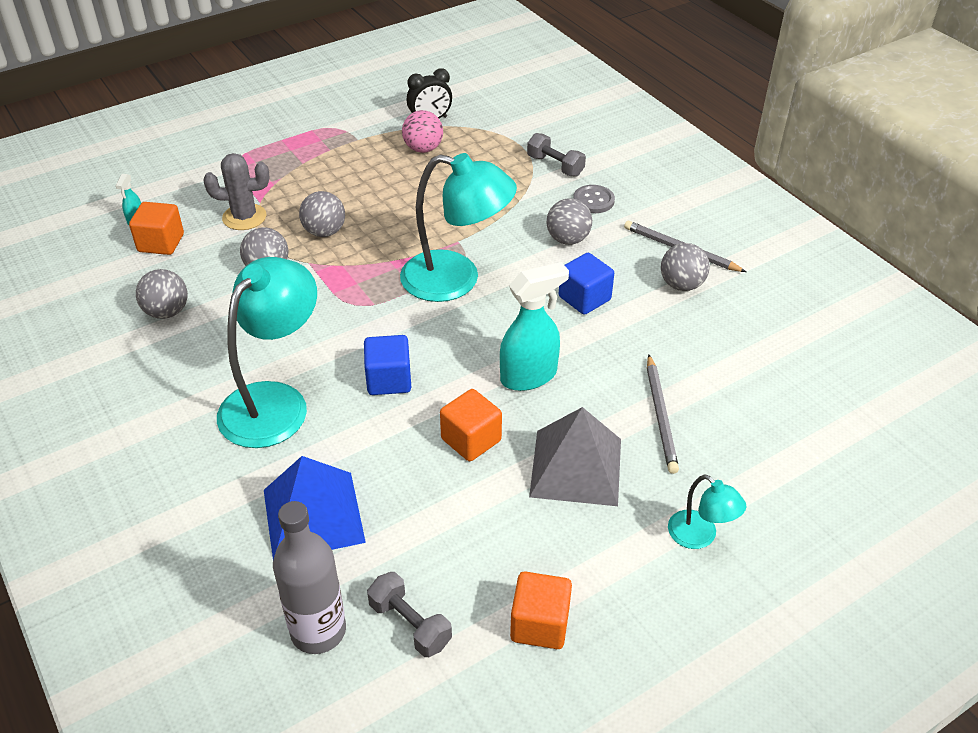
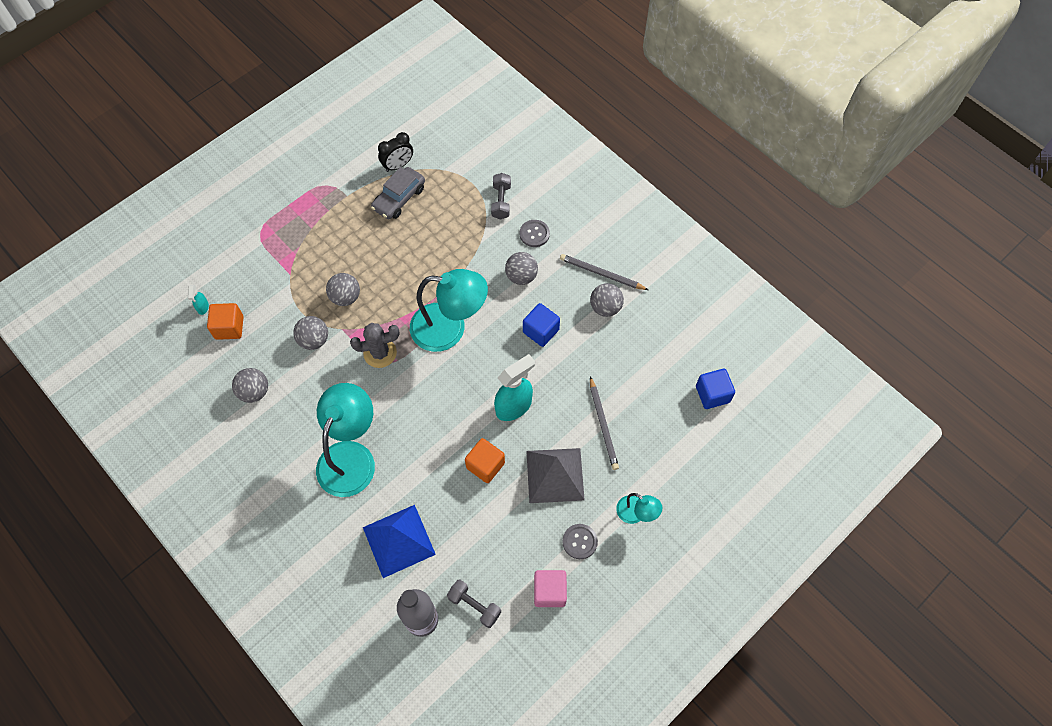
camera: 10 degrees left, 20 degrees up
(244, 217) = (283, 292): grey cactus -> grey cactus (380, 353)
(389, 380) = (422, 425): blue cube -> blue cube (712, 394)
(423, 149) = (399, 198): pink ball -> grey car
(539, 624) = (549, 591): orange cube -> pink cube
(555, 166) = (501, 201): grey dumbbell -> grey dumbbell turned 60 degrees clockwise
(601, 561) = (579, 542): none -> grey button

